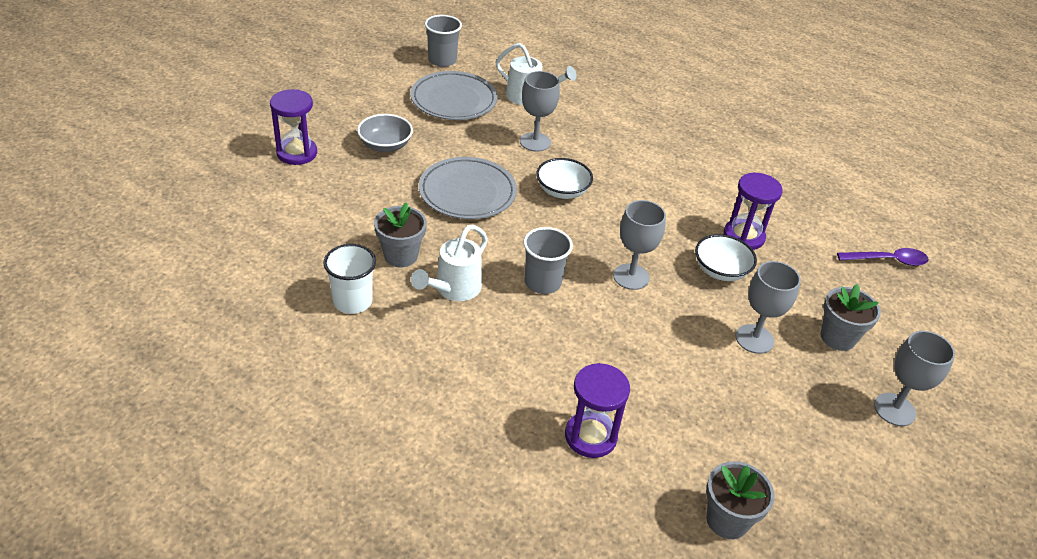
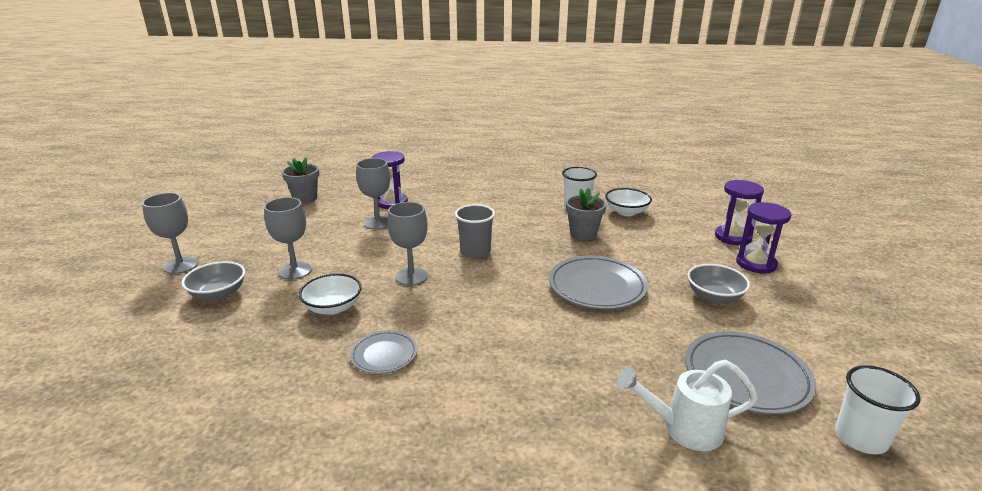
camera: 155 degrees right, 15 degrees down
(442, 60) = (861, 437): grey cup -> white cup
(453, 289) = (528, 230): white watering can -> none
(535, 142) = (601, 362): grey goblet -> grey goblet (378, 223)
(562, 191) = (522, 320): white bowl -> white bowl (626, 212)
(689, 208) = (384, 355): none -> grey plate
(743, 236) = (314, 347): purple hourglass -> purple hourglass (733, 237)
(837, 337) = (218, 294): grey flower pot -> grey bowl
(888, 260) = (131, 385): purple spoon -> none

